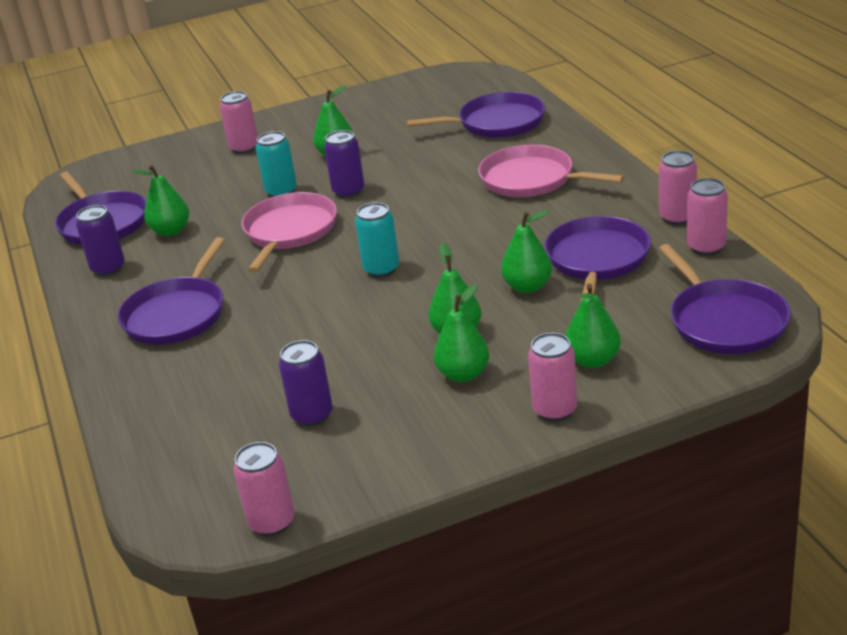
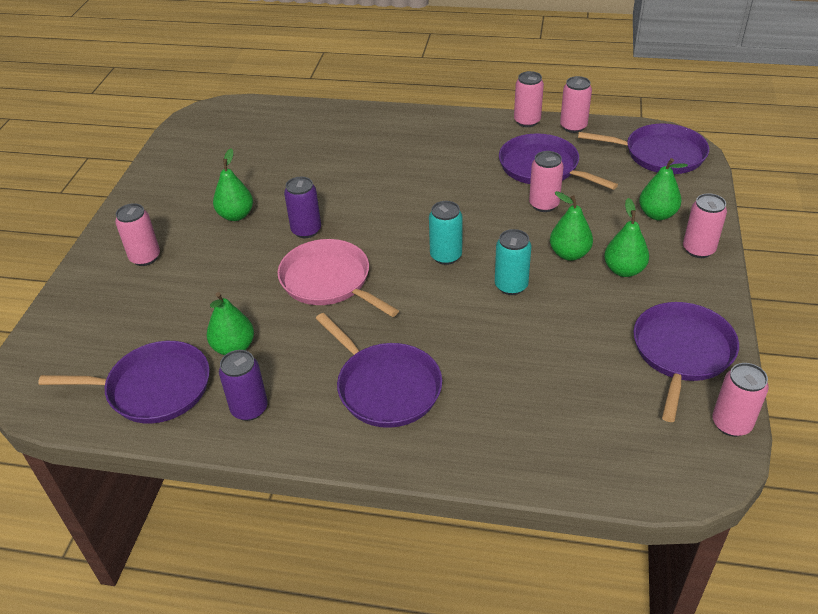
camera: 60 degrees left, 10 degrees up
(281, 191) = (256, 263): turquoise can -> turquoise can (511, 286)
(312, 415) = (611, 358): purple can -> none
(497, 123) = (303, 132): purple pan -> purple pan (681, 352)
(527, 286) = (544, 204): green pear -> pink can
(531, 179) = (406, 150): pink pan -> none

